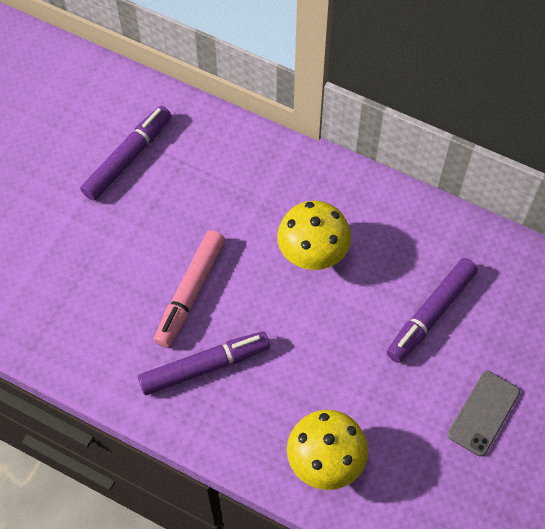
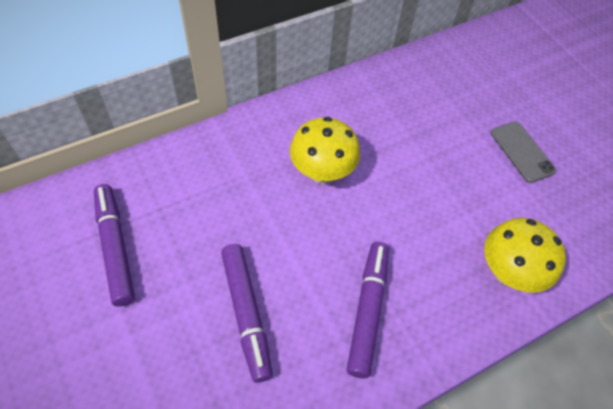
camera: 60 degrees left, 5 degrees down
(190, 292) = (289, 279): pink marker -> none
(430, 314) = (425, 134): purple marker -> purple marker (246, 313)

